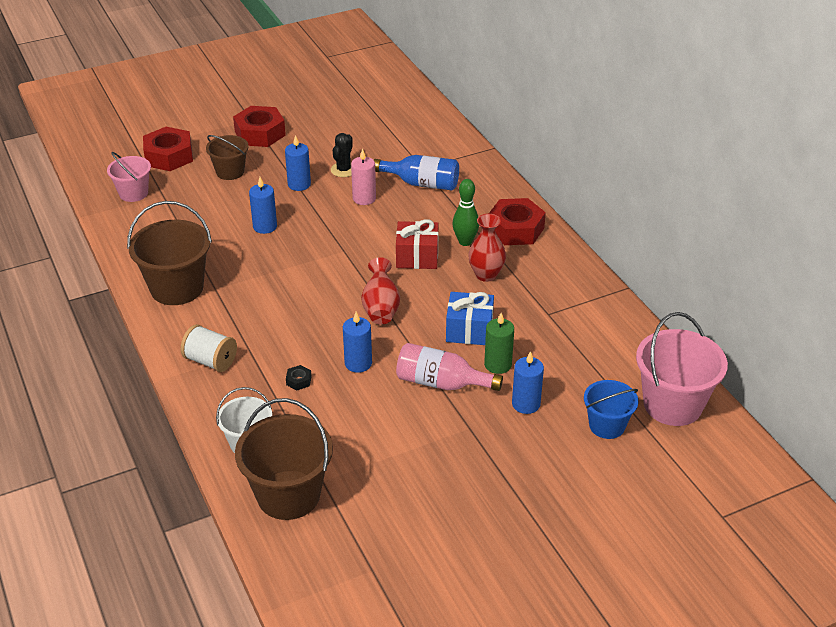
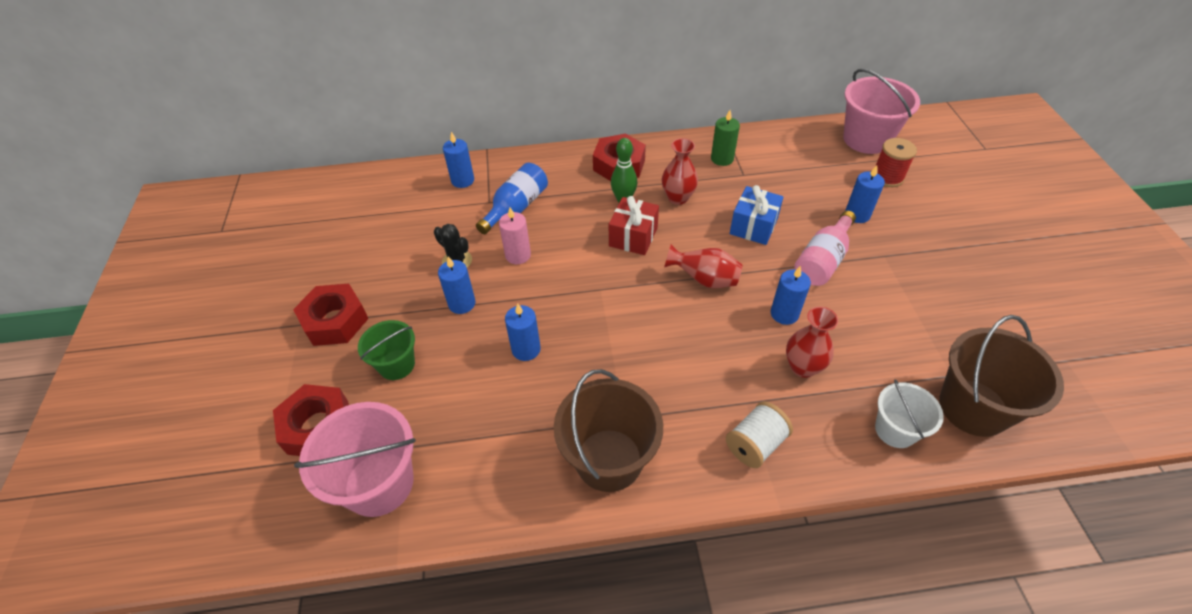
camera: 70 degrees left, 10 degrees up
(133, 193) = (379, 483): pink bucket -> pink bucket, size x1.67
(230, 172) = (396, 364): brown bucket -> green bucket
(299, 381) = (802, 367): black nut -> red vase
(442, 146) = (462, 180): none -> blue candle
(498, 364) = (804, 219): green candle -> green candle (722, 159)
(607, 425) = (887, 177): blue bucket -> red spool

